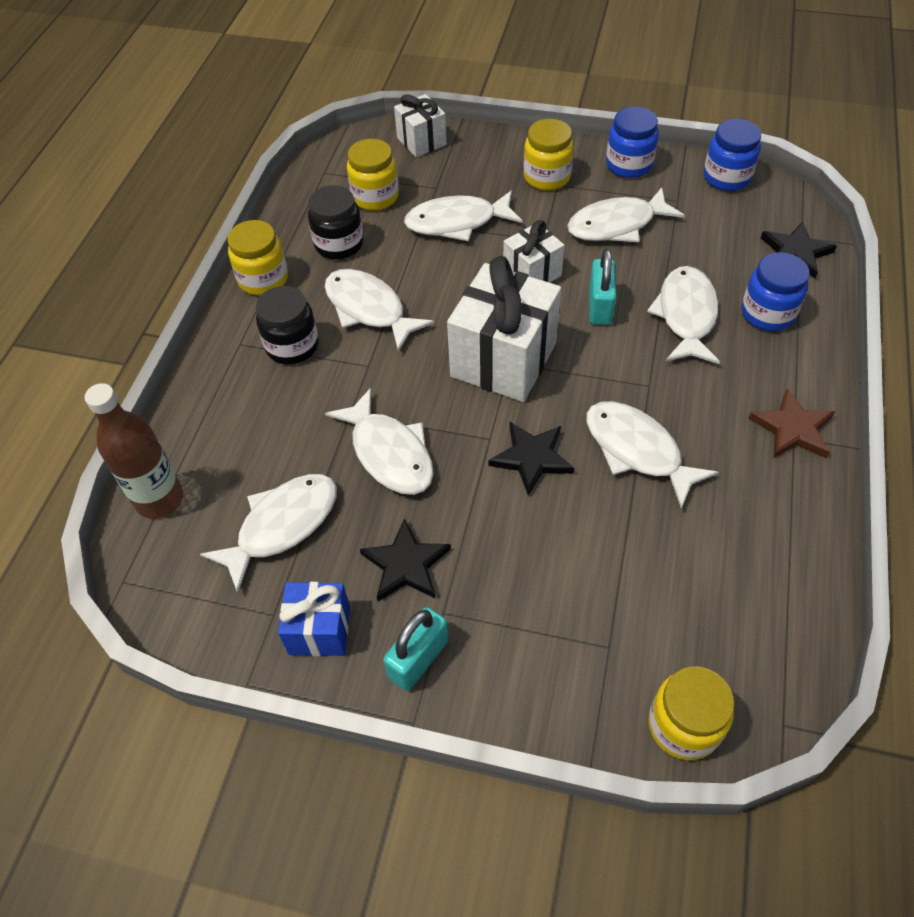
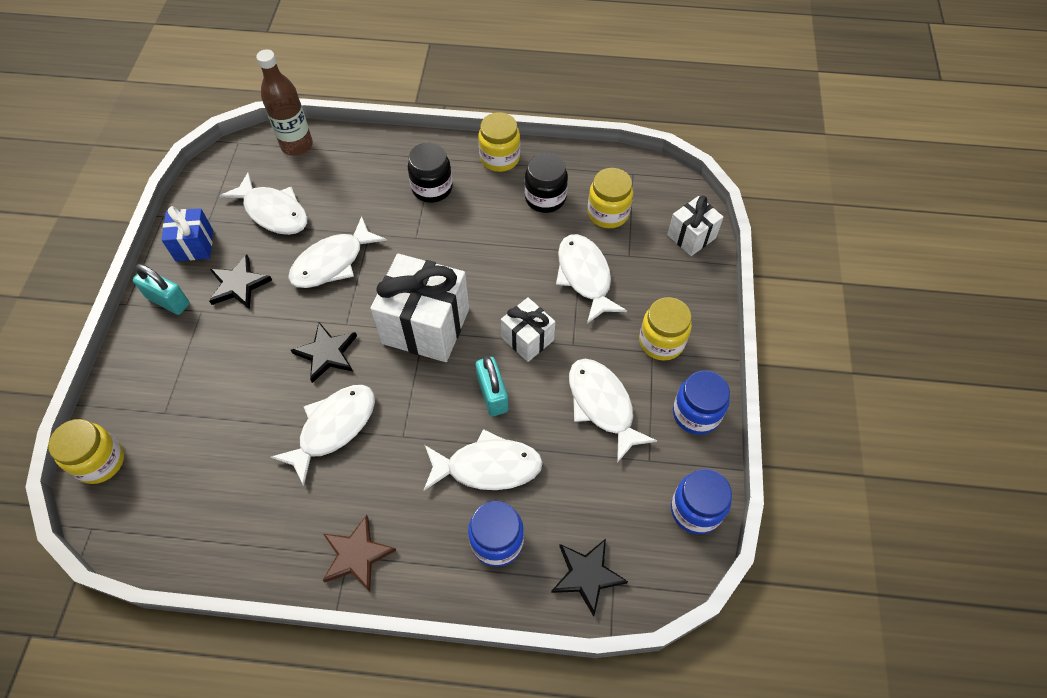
camera: 80 degrees right, 5 degrees up
(369, 309) = (474, 229): white fish -> none
(600, 306) = (492, 394): turquoise padlock -> turquoise padlock turned 75 degrees clockwise

